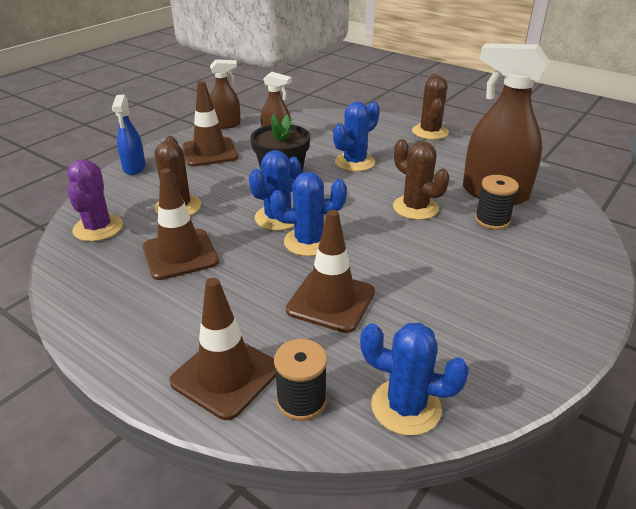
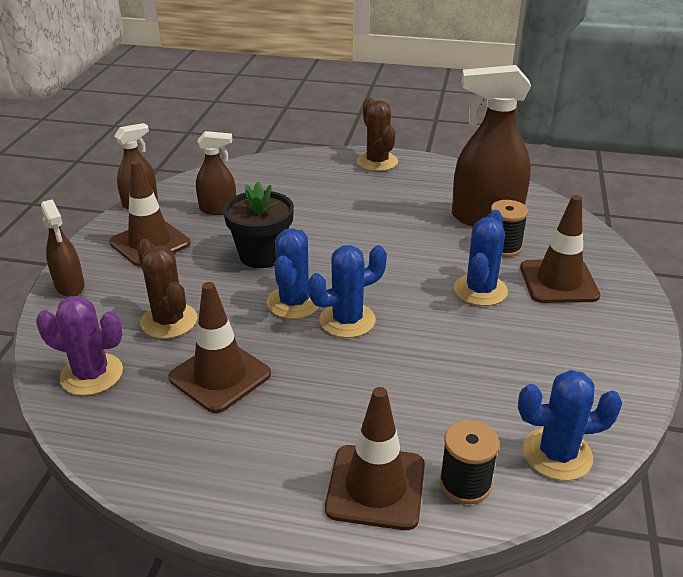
camera: 25 degrees left, 0 degrees up
(98, 228) = (92, 374): purple cactus -> purple cactus turned 45 degrees counterclockwise
(134, 167) = (70, 286): blue spray bottle -> brown spray bottle
(331, 301) = (417, 376): brown traffic cone -> brown traffic cone (558, 282)
(354, 162) = (325, 216): blue cactus -> blue cactus (480, 290)
(415, 208) = (424, 252): brown cactus -> none

